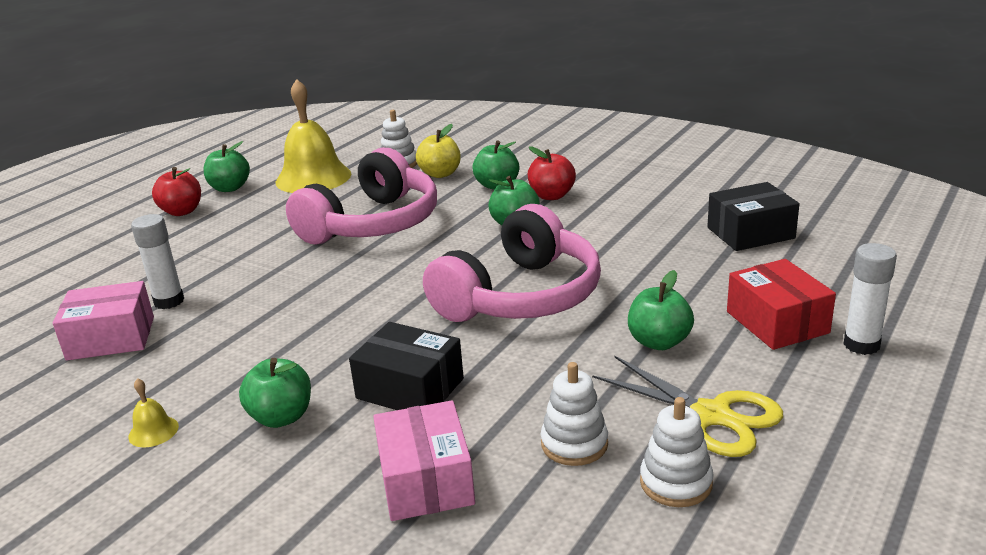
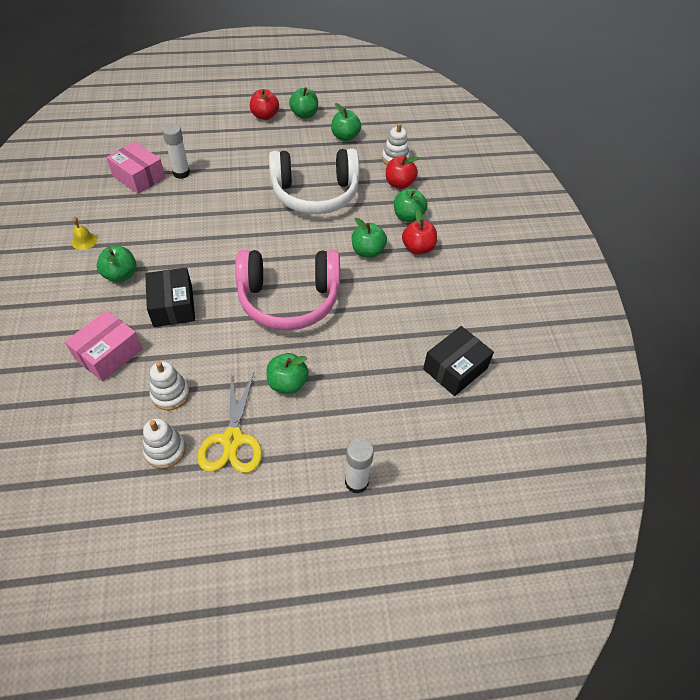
camera: 45 degrees right, 25 degrees up
(313, 178) = (345, 137): yellow bell -> green apple
(373, 224) = (315, 194): pink headphones -> white headphones
(440, 174) = (399, 184): yellow apple -> red apple
(750, 233) = (455, 368): black box -> black box turned 75 degrees counterclockwise
(777, 322) = (351, 429): red box -> none

